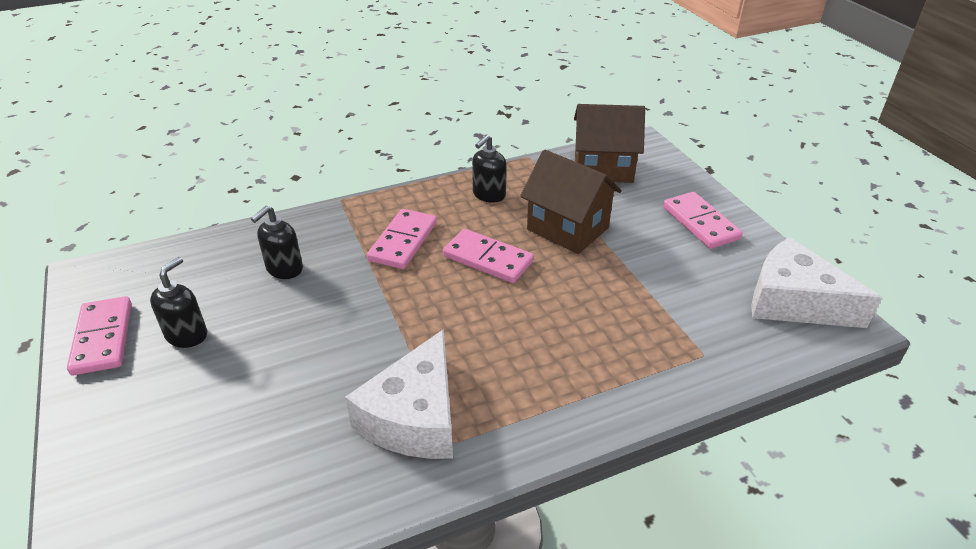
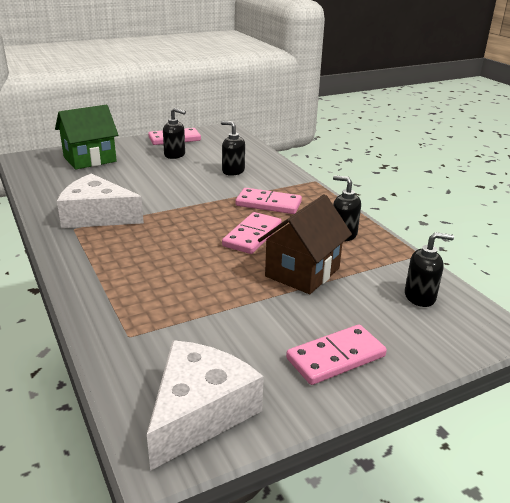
camera: 85 degrees right, 10 degrees down
(154, 460) = (90, 159): none -> green house
(603, 168) = (420, 297): brown house -> black soap dispenser

